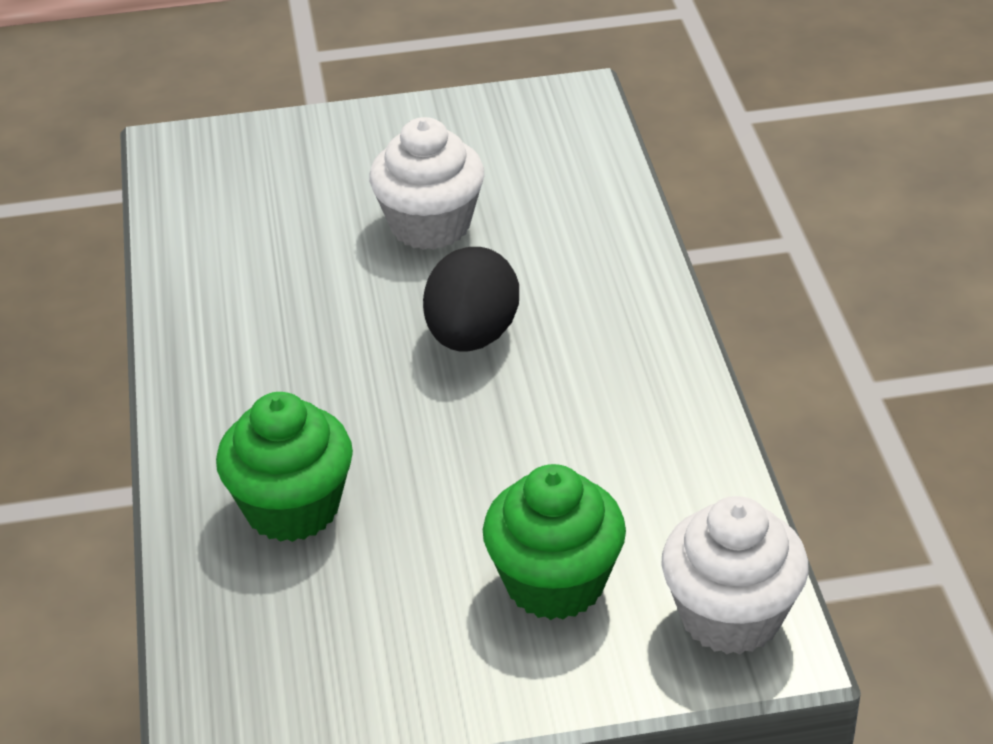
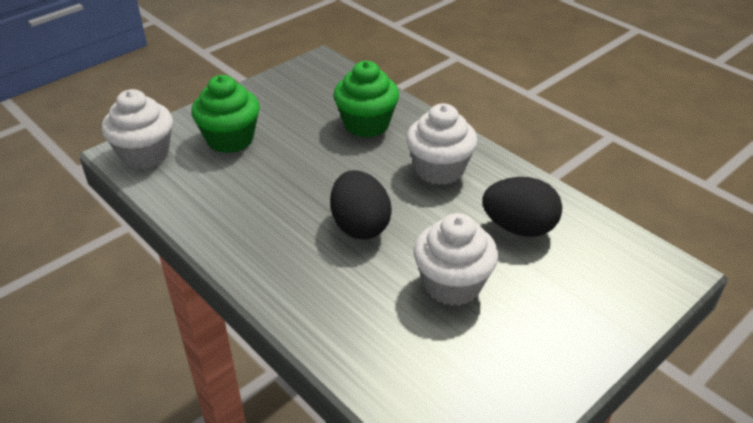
camera: 145 degrees right, 0 degrees up
(273, 252) = (519, 228): none -> black egg
(274, 372) = (439, 169): none -> white cupcake

